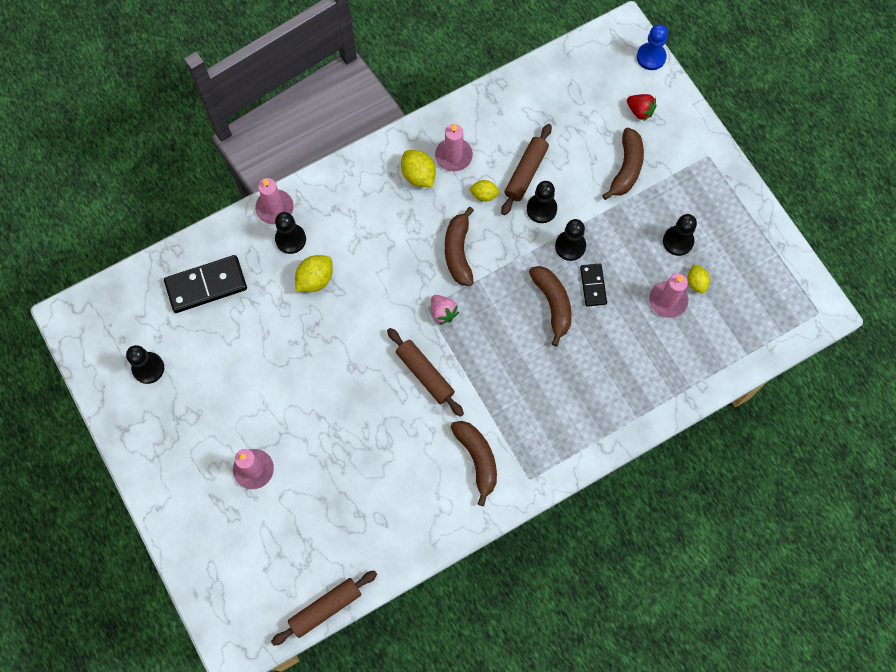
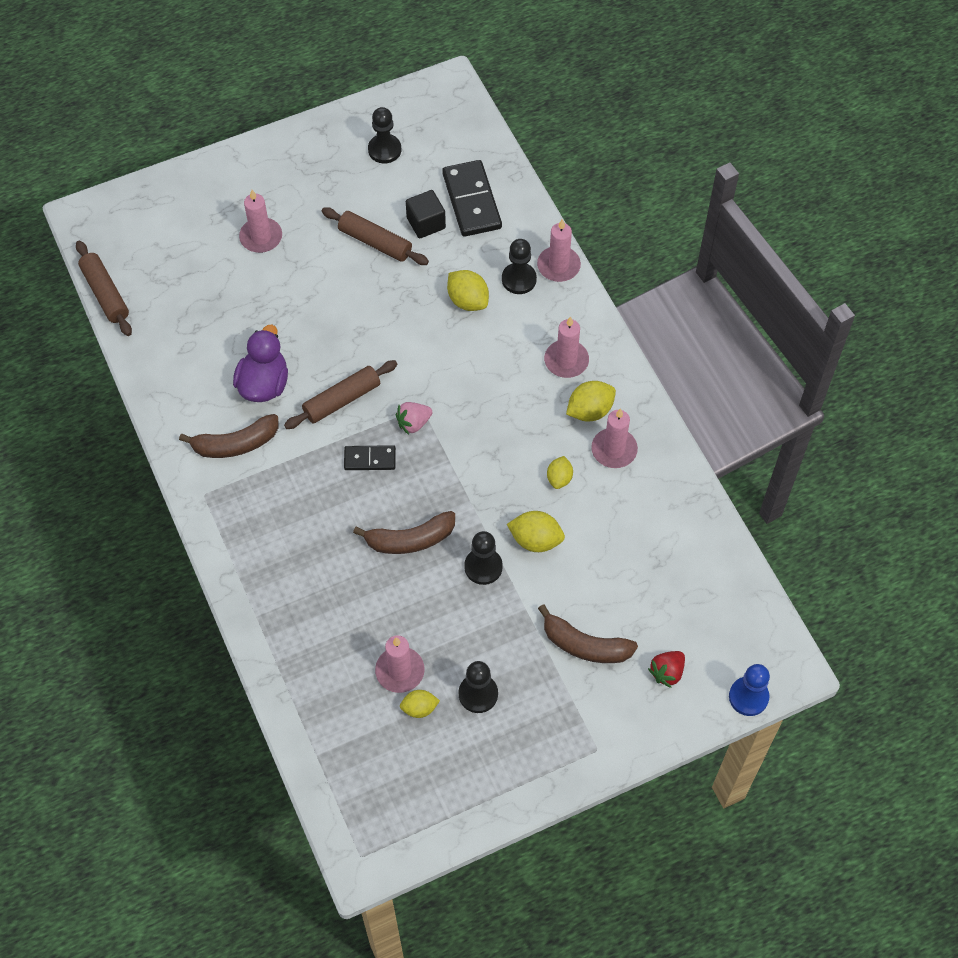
camera: 95 degrees right, 10 degrees down
(232, 322) = (426, 223): none -> black cube
(371, 196) = (566, 361): none -> pink candle
(414, 443) = (264, 384): none -> purple duck
(458, 252) = (487, 445): brown banana -> none
(526, 173) = (586, 527): brown rolling pin -> brown rolling pin (375, 242)
(541, 209) = (535, 540): black pawn -> yellow lemon
(593, 285) = (429, 587): black domino -> black domino (370, 459)

